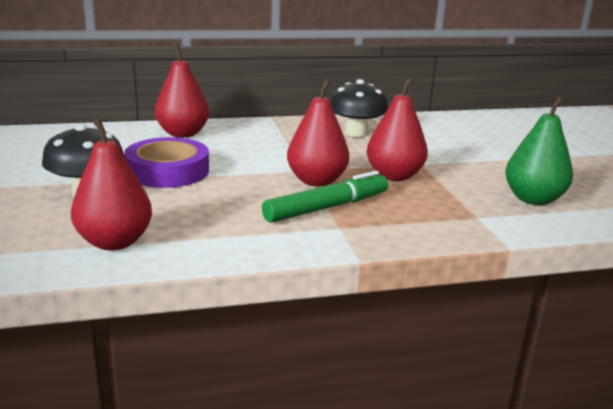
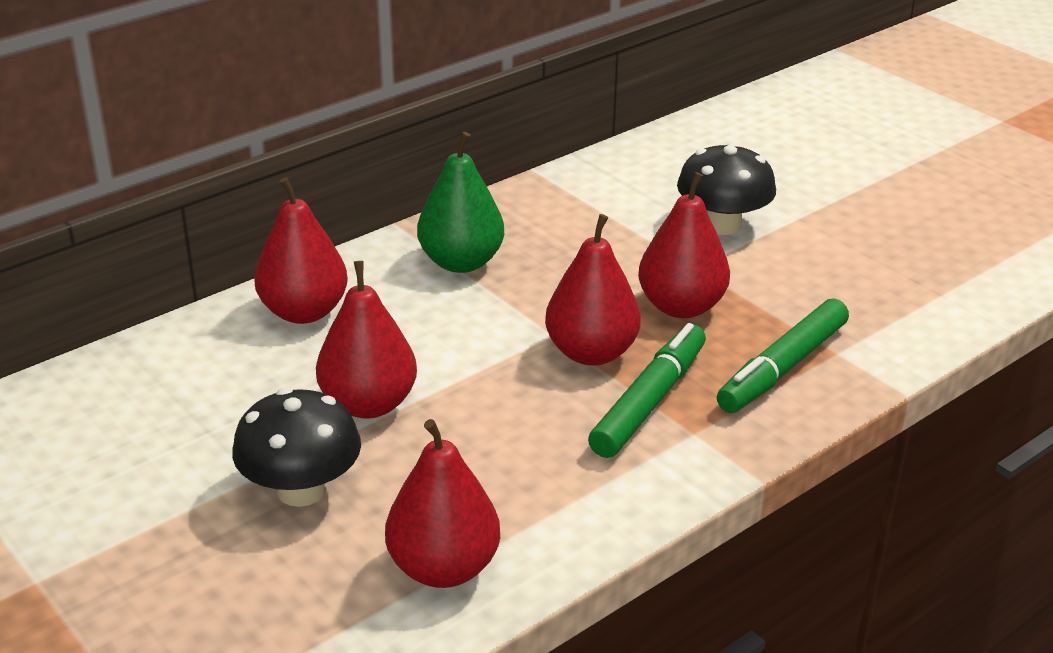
camera: 25 degrees left, 10 degrees up
(167, 171) = (368, 404): purple tape -> red pear
(356, 133) = (555, 225): black mushroom -> black mushroom (722, 225)
(432, 214) = (783, 367): none -> green marker
(533, 199) = (877, 295): green pear -> green pear (461, 262)

